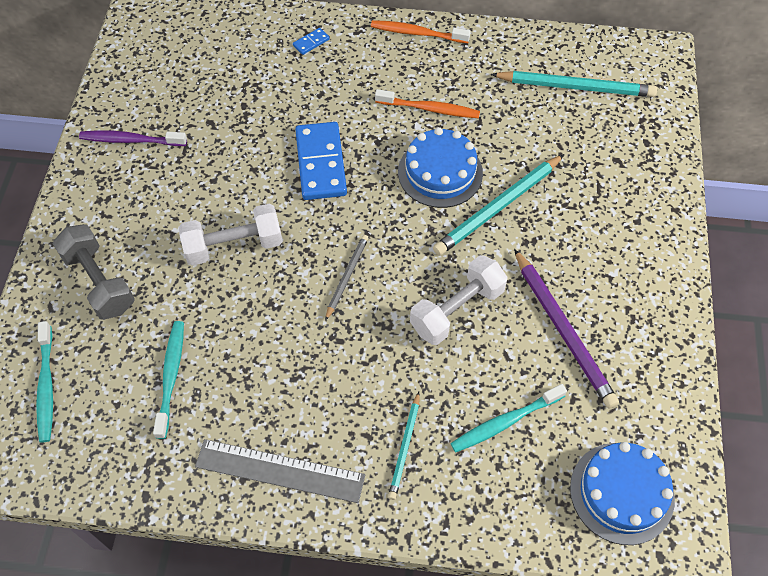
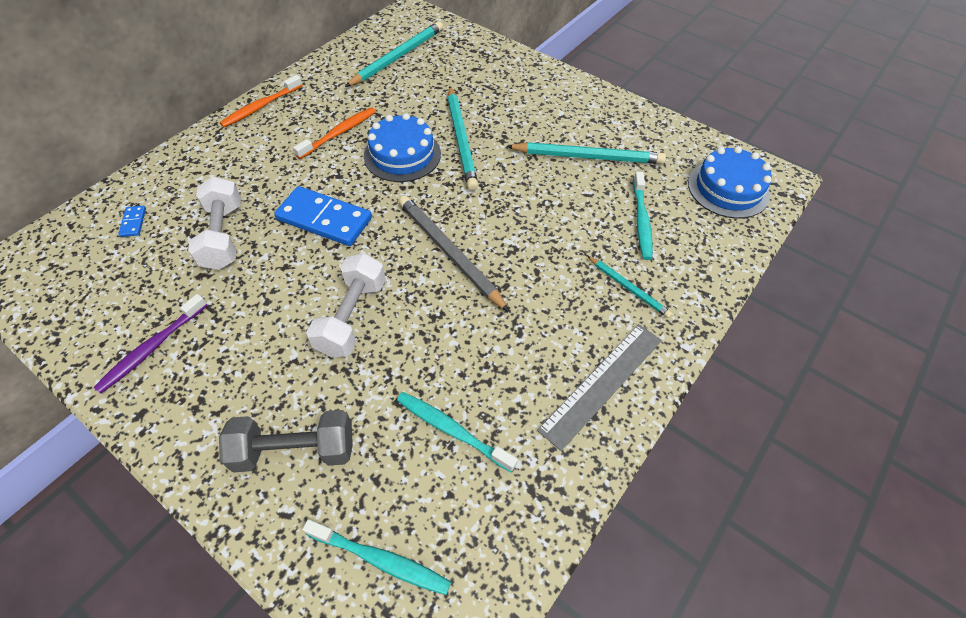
camera: 60 degrees left, 5 degrees down
(311, 42) = (195, 169): blue domino -> blue domino (133, 222)
(346, 277) = (449, 253): grey pencil -> grey pencil, size x1.79
(457, 310) = (530, 202): white dumbbell -> white dumbbell (223, 236)
(563, 330) = (587, 156): purple pencil -> turquoise pencil

